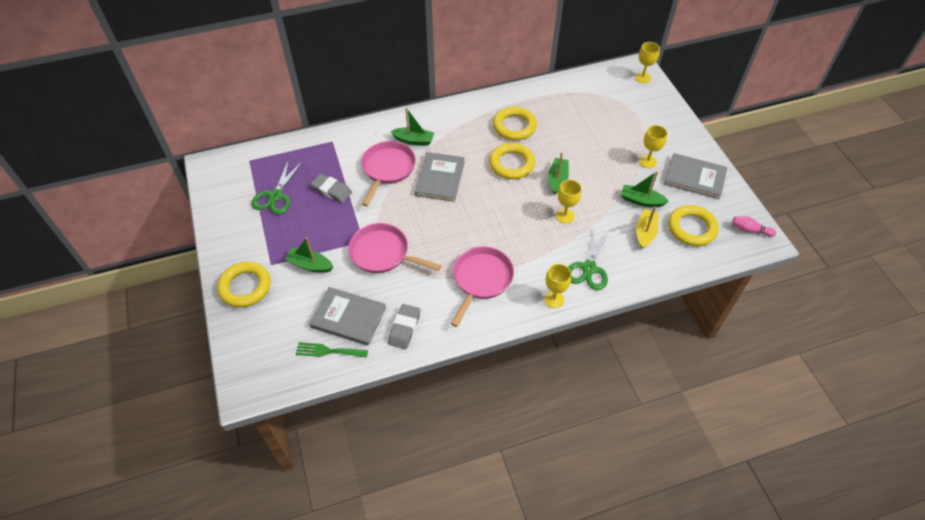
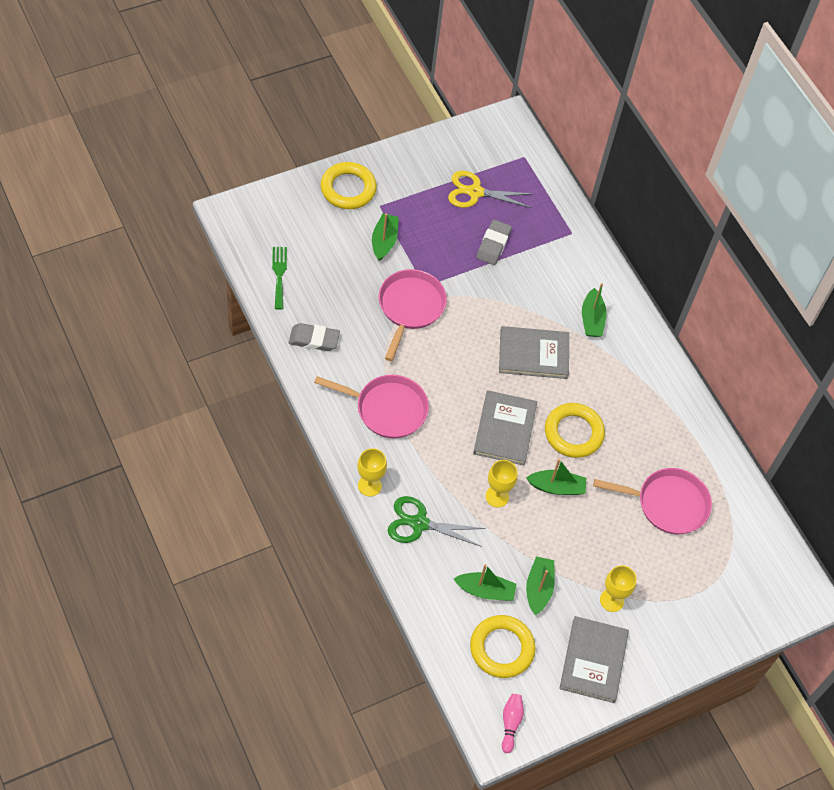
camera: 75 degrees right, 5 degrees up
(276, 196) = (475, 192): green scissors -> yellow scissors
(348, 317) = (321, 286): grey book -> grey book (505, 429)
(387, 169) = (537, 297): pink pan -> pink pan (667, 504)
(514, 126) = (642, 433): yellow ring -> none
(642, 78) = (785, 602): yellow goblet -> none
(645, 232) = (485, 591): yellow boat -> green boat

